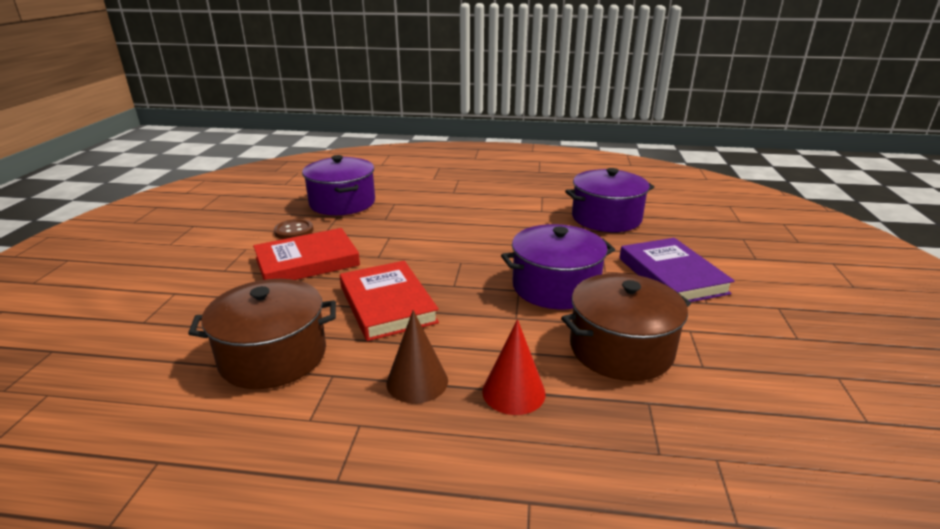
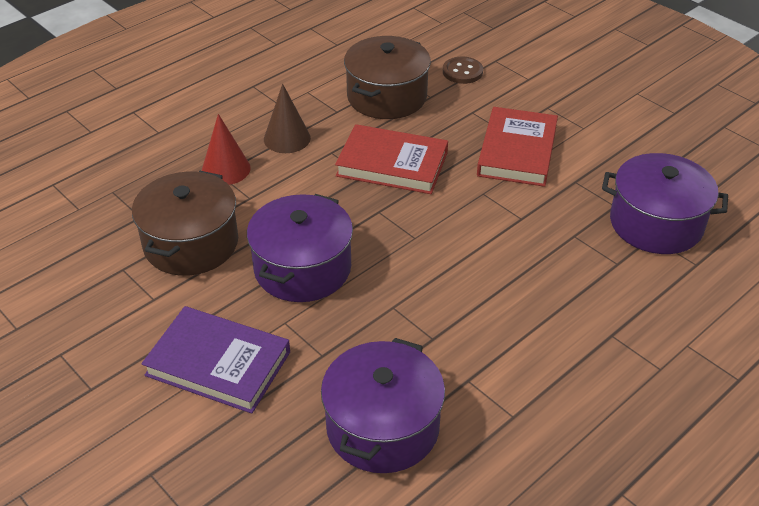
camera: 130 degrees right, 15 degrees up
(294, 231) = (599, 165): brown button -> brown button (462, 72)

